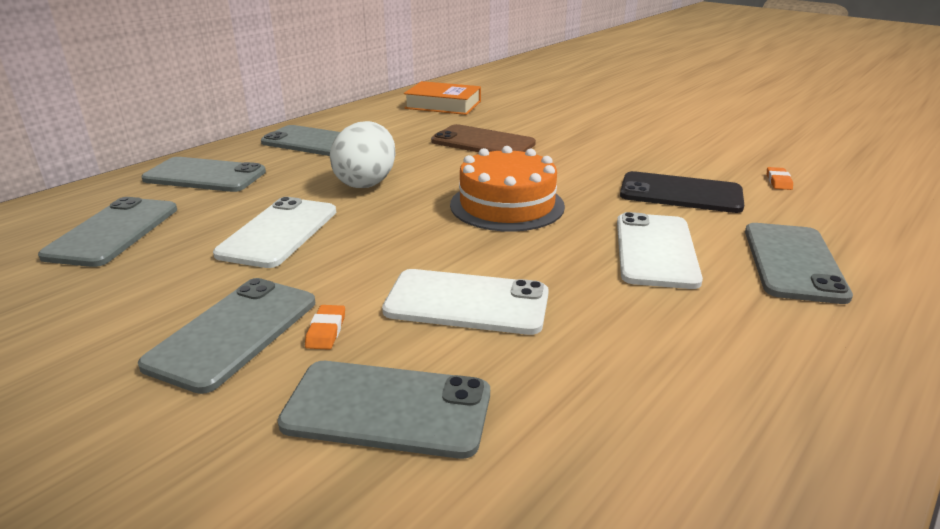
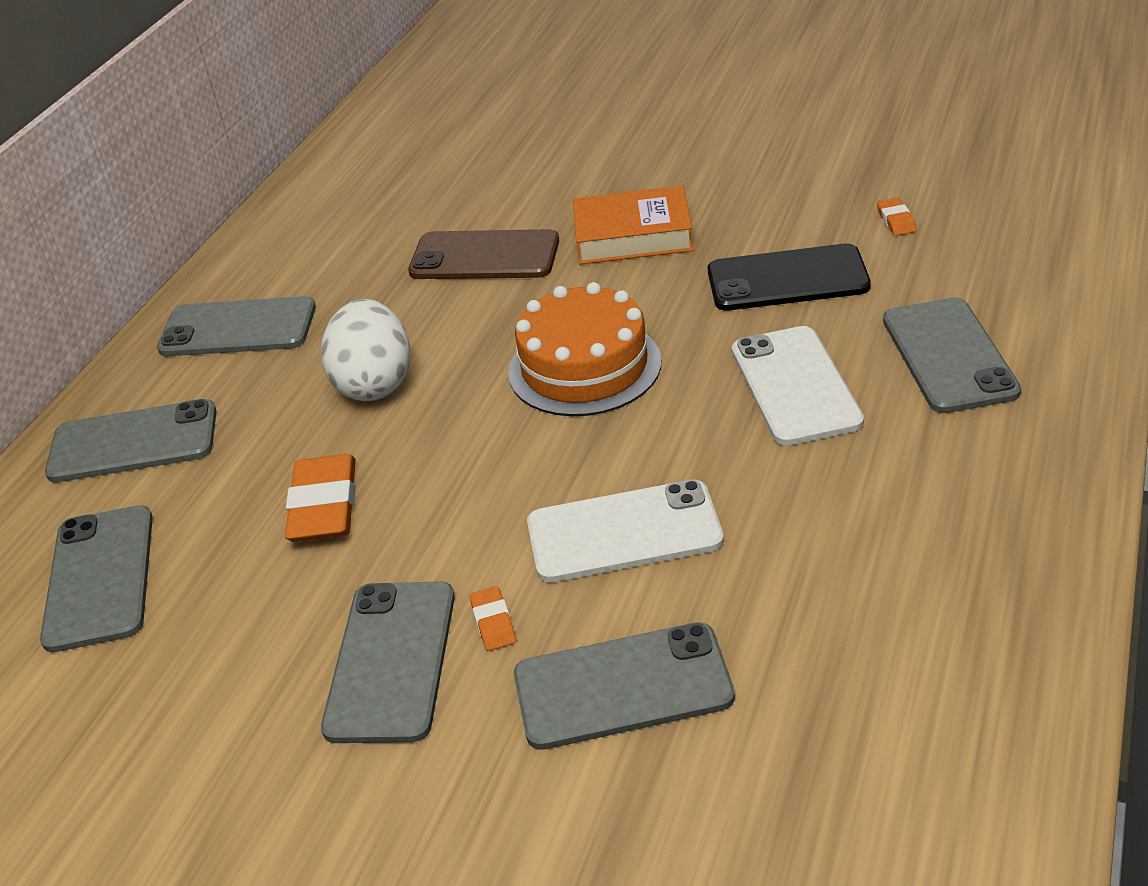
camera: 15 degrees left, 10 degrees up
(279, 232) = (324, 506): white phone -> orange eraser
(443, 105) = (375, 189): orange book -> orange book (633, 236)

